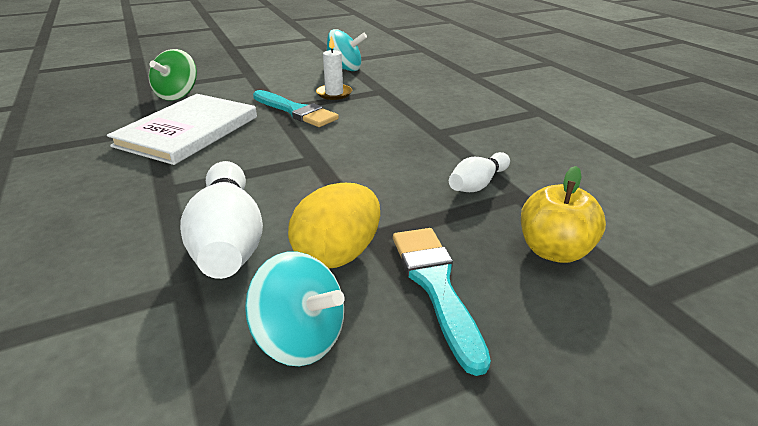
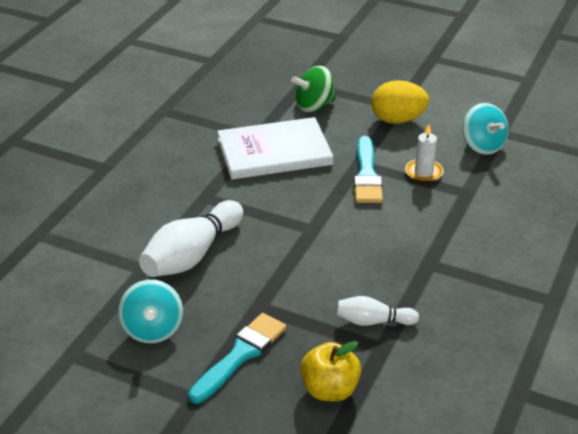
camera: 50 degrees right, 5 degrees up
(338, 254) = (225, 303): yellow egg -> yellow egg (398, 120)

